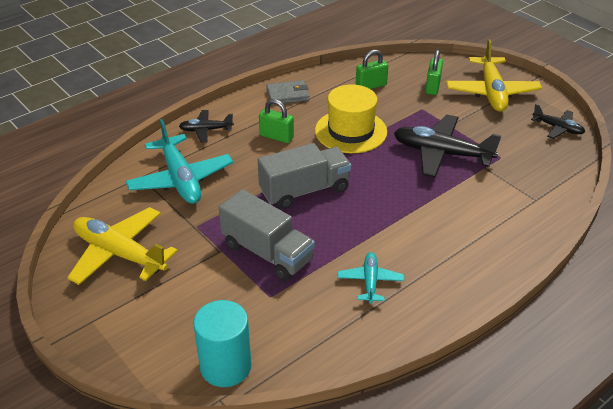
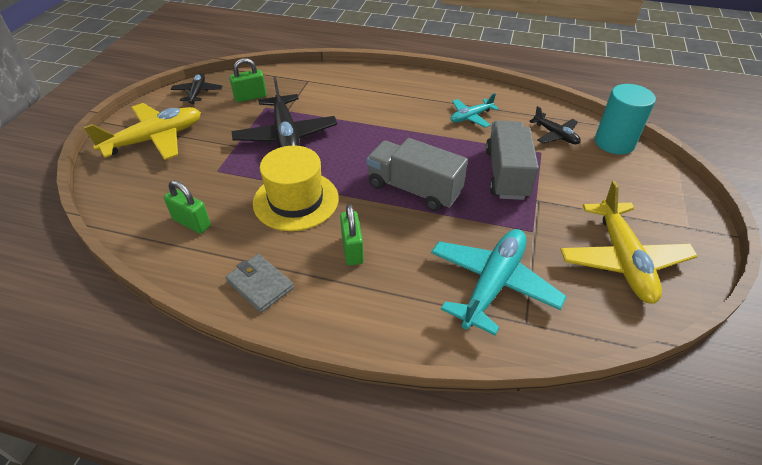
camera: 125 degrees left, 5 degrees up
(206, 130) = (395, 319): black plane -> black plane (555, 135)
(432, 87) = (166, 178): green padlock -> green padlock (250, 97)

